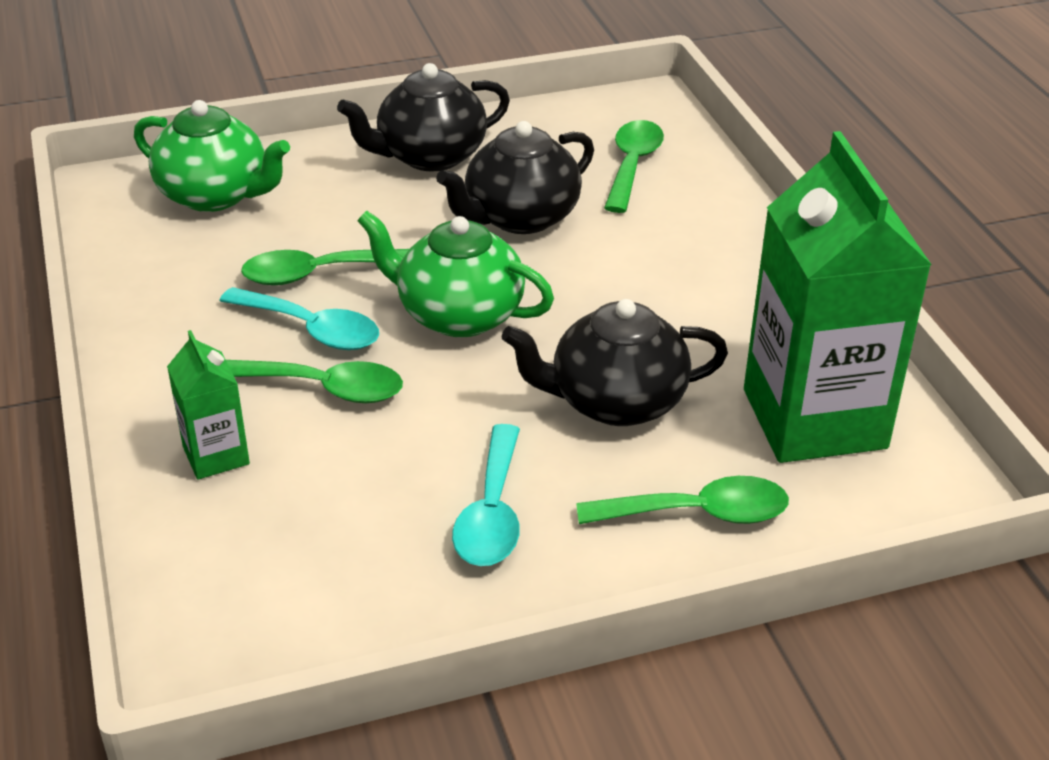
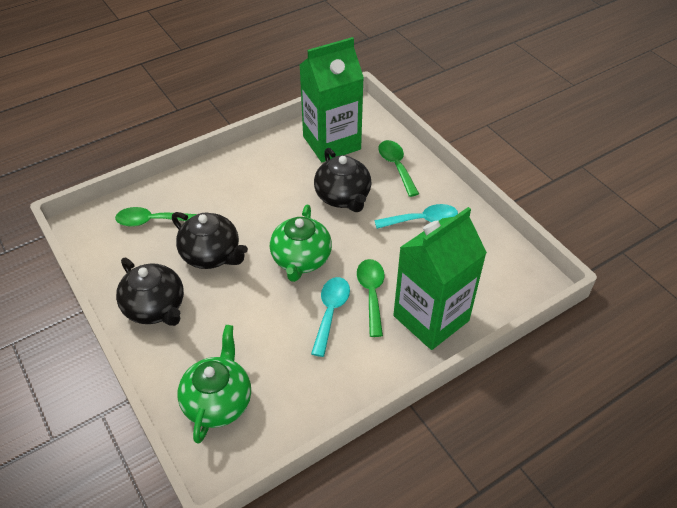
camera: 105 degrees left, 10 degrees up
(216, 455) = (431, 318): green carton -> green carton, size x2.18
(316, 274) = (284, 325): green spoon -> none

